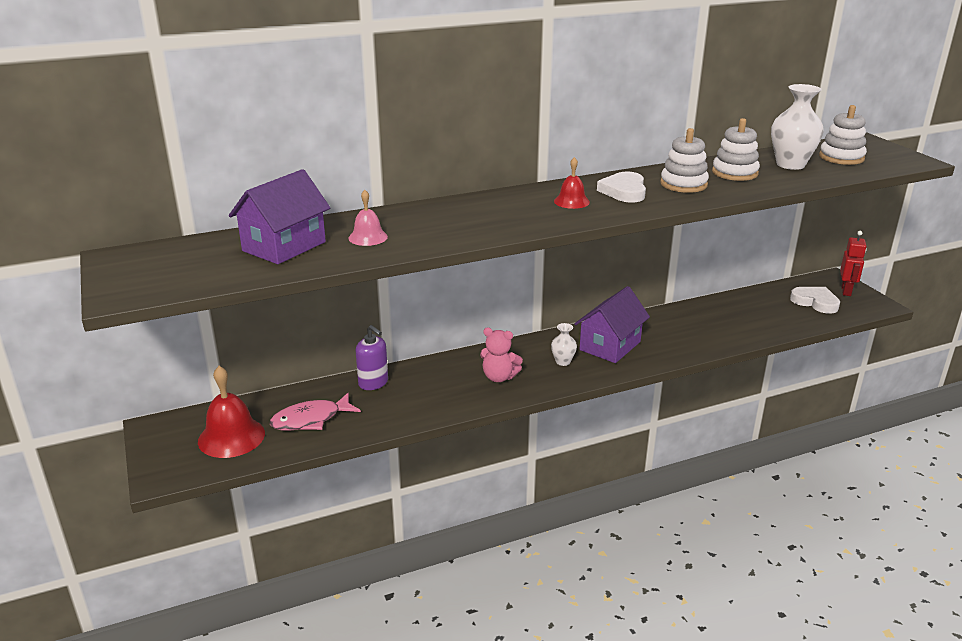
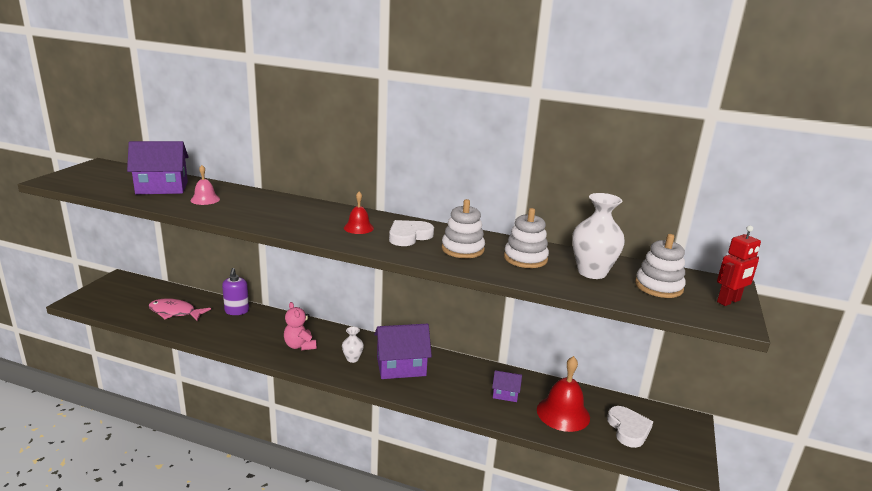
camera: 40 degrees right, 5 degrees down
(231, 437) = (132, 300): red bell -> red bell (563, 413)
(712, 323) = (505, 394): none -> purple house
(846, 291) = (679, 438): red robot -> red robot (729, 301)

